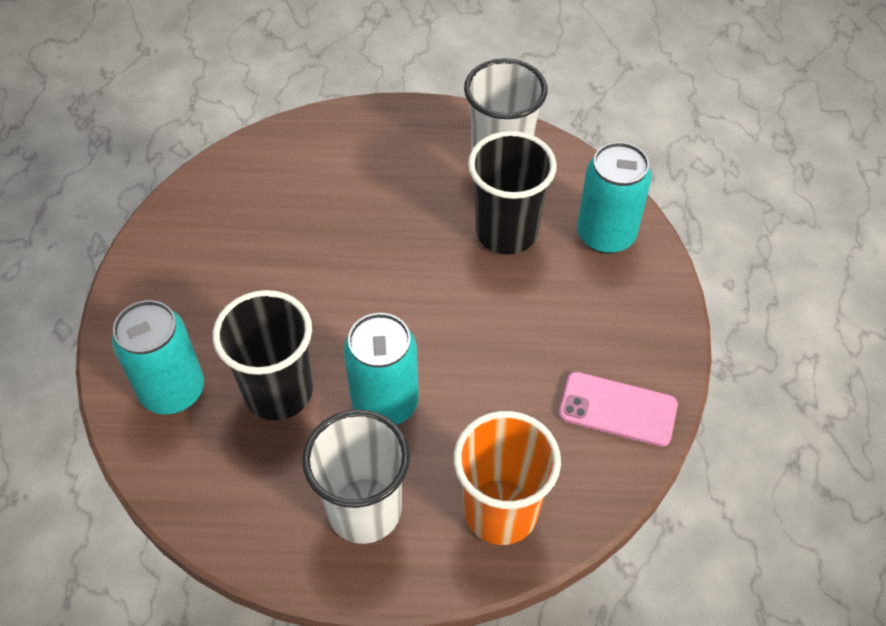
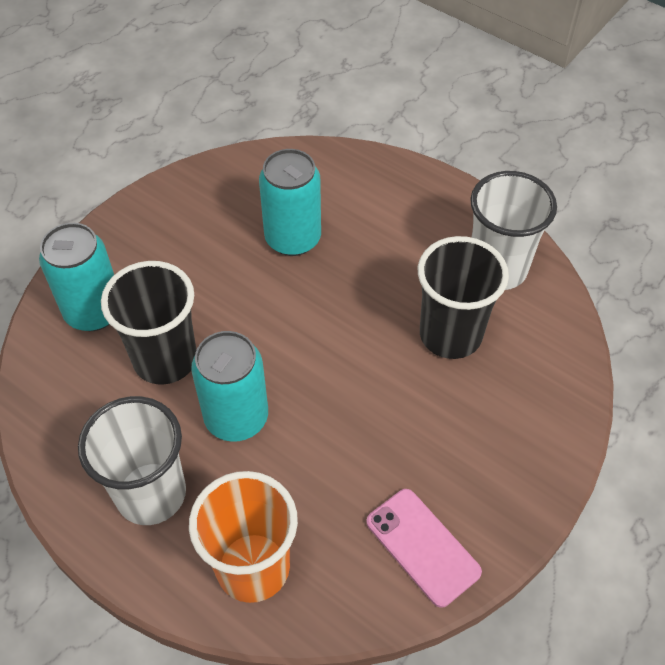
camera: 35 degrees right, 0 degrees up
(606, 235) = (539, 386): turquoise can -> turquoise can (293, 238)

